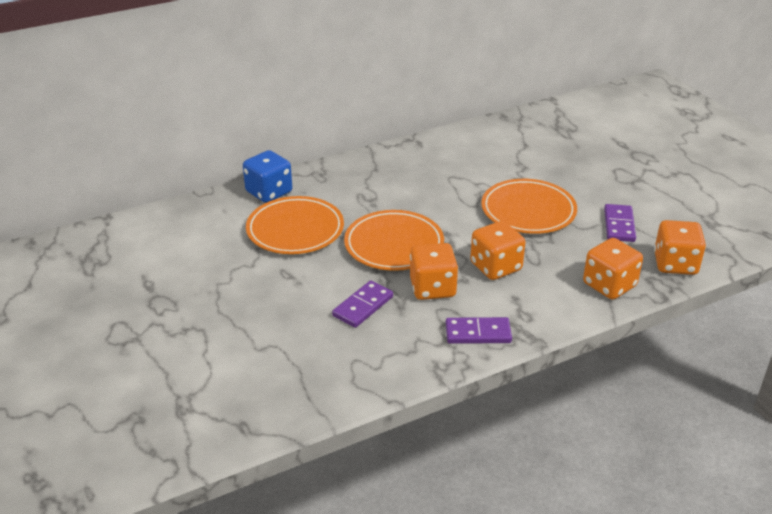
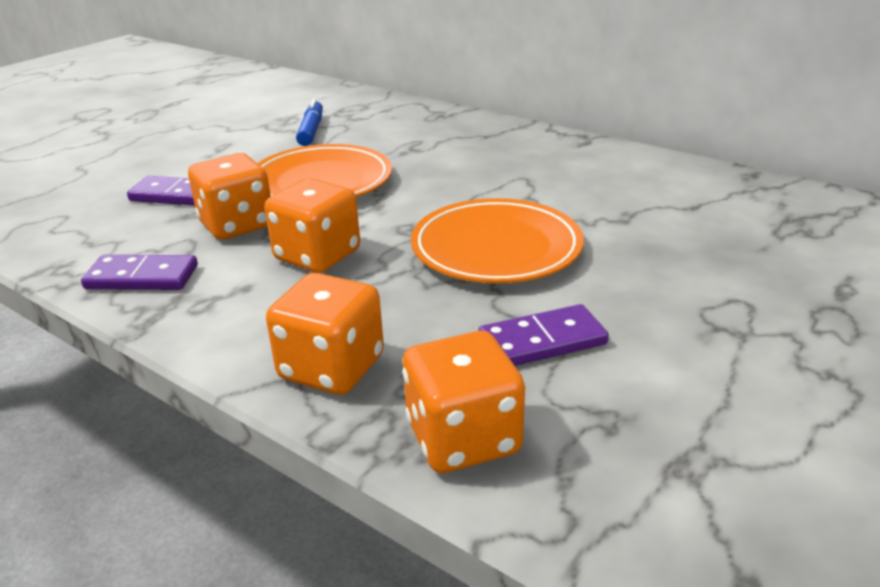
camera: 65 degrees right, 5 degrees down
(269, 192) = (375, 104): blue dice -> none
(295, 230) = (311, 130): orange plate -> blue marker
(478, 333) = (142, 277): purple domino -> purple domino turned 60 degrees counterclockwise

